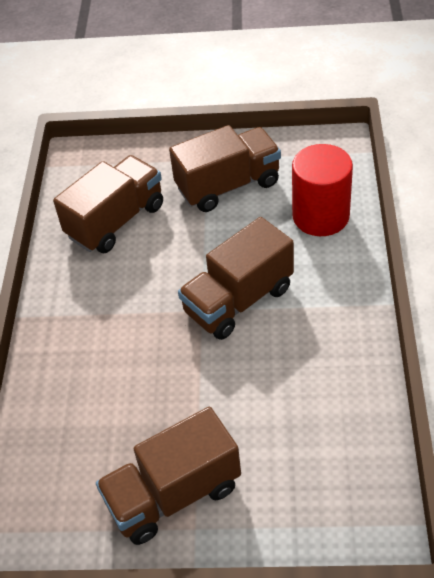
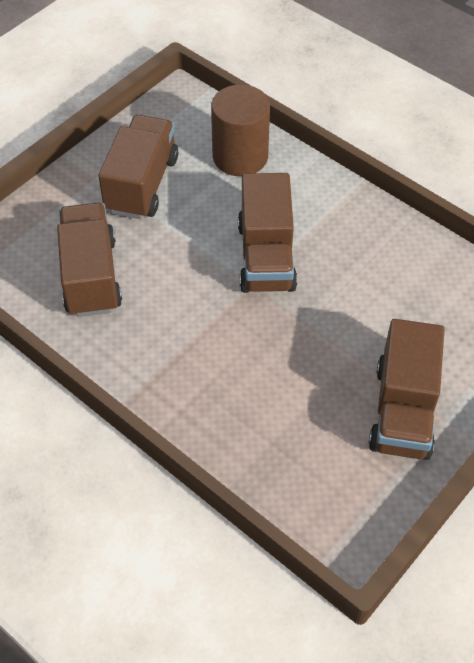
camera: 55 degrees left, 5 degrees up
(320, 216) = (240, 157): red cylinder -> brown cylinder

